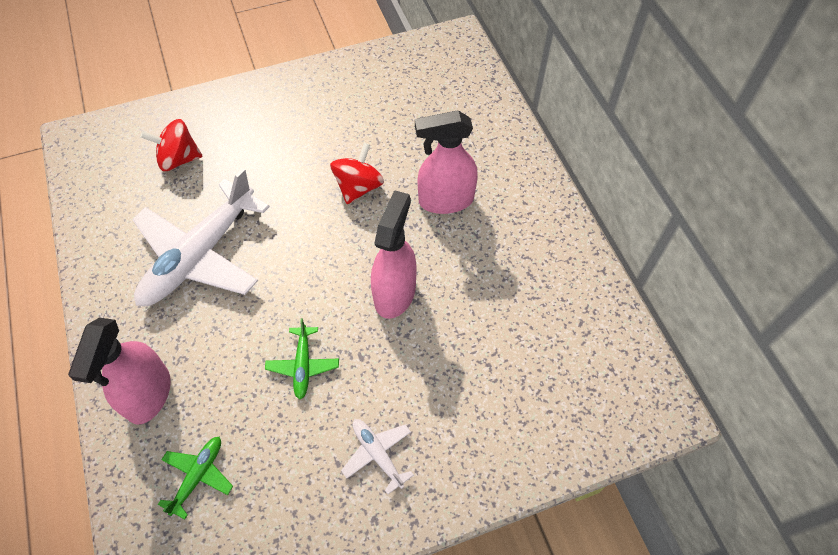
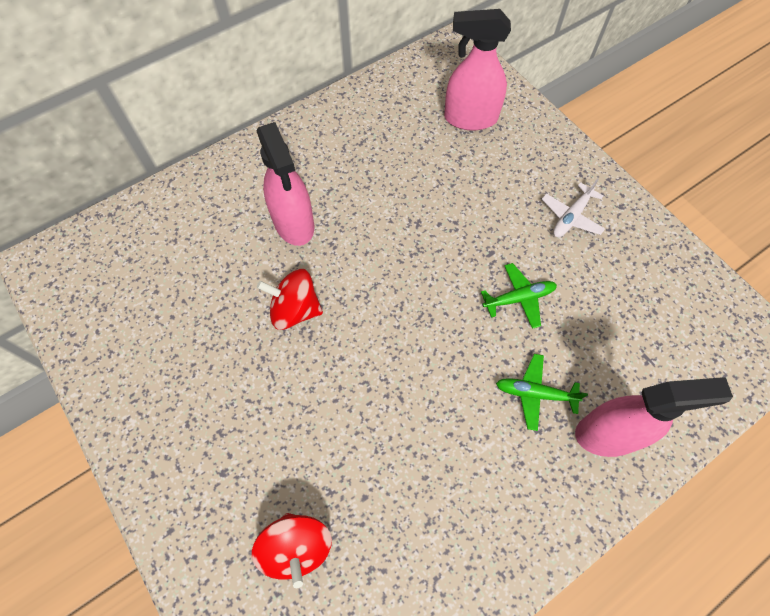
camera: 105 degrees left, 5 degrees up
(198, 476) = (657, 351): green plane -> green plane (535, 393)
(199, 255) = (433, 452): white plane -> none
(395, 293) = (416, 242): pink spray bottle -> pink spray bottle (470, 118)

